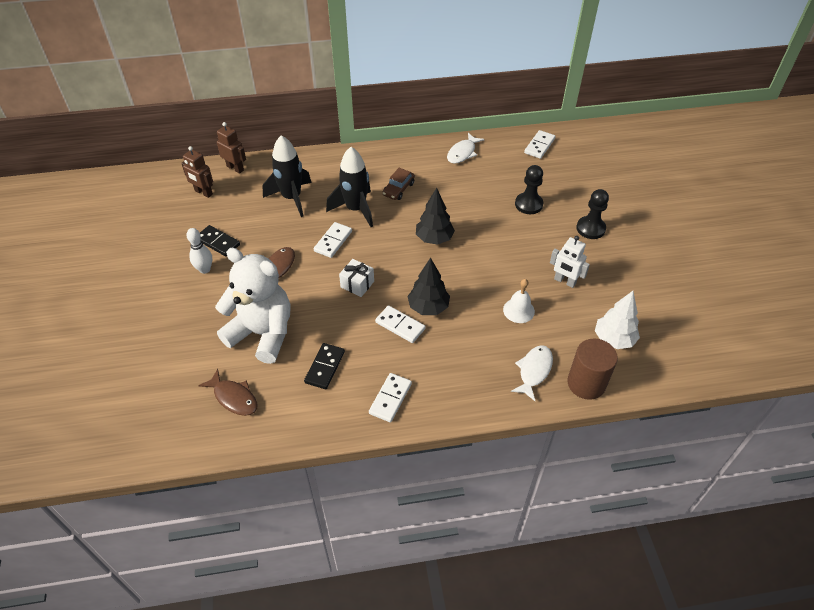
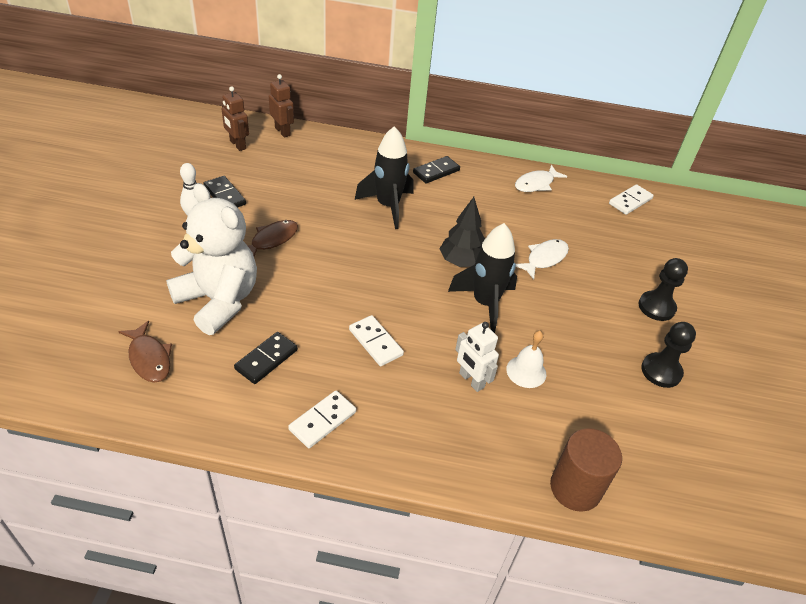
camera: 15 degrees right, 5 degrees down
(292, 198) = (325, 175): black rocket -> black rocket (485, 303)
(333, 241) = (346, 230): white domino -> none
(357, 284) = (350, 282): white gift -> none
(379, 166) = (436, 171): none -> black domino
(398, 189) = (445, 200): brown car -> none
(428, 307) = (418, 333): black tree -> none
(528, 204) = (590, 258): black pawn -> black pawn (661, 371)
(534, 371) = (513, 449): white fish -> white fish (544, 258)
(564, 281) = (598, 356): white robot -> white robot (471, 380)
(613, 339) = (634, 445): white tree -> none

